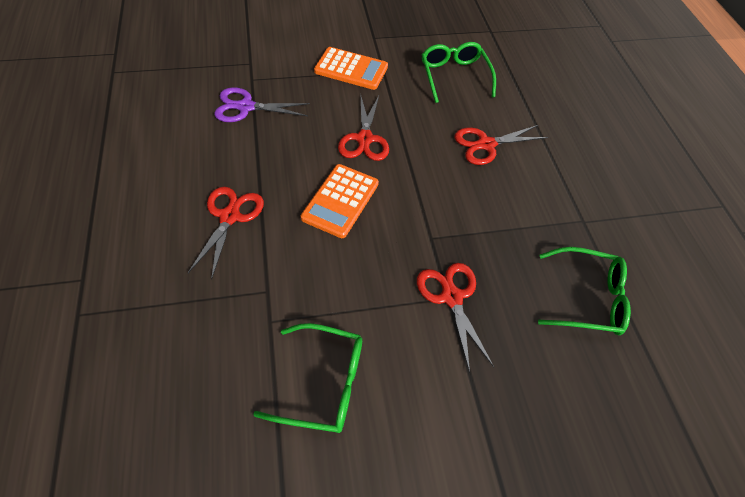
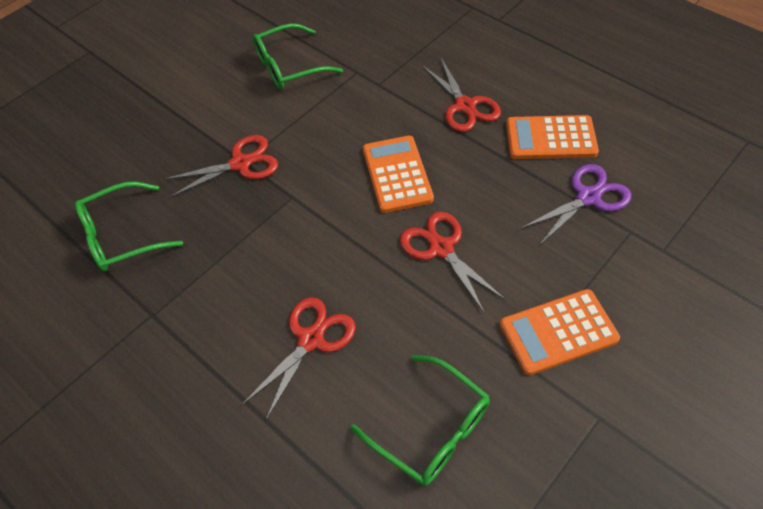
camera: 150 degrees right, 0 degrees up
(211, 151) = (550, 138): none -> orange calculator
(451, 297) = (240, 164): red scissors -> red scissors turned 60 degrees counterclockwise

